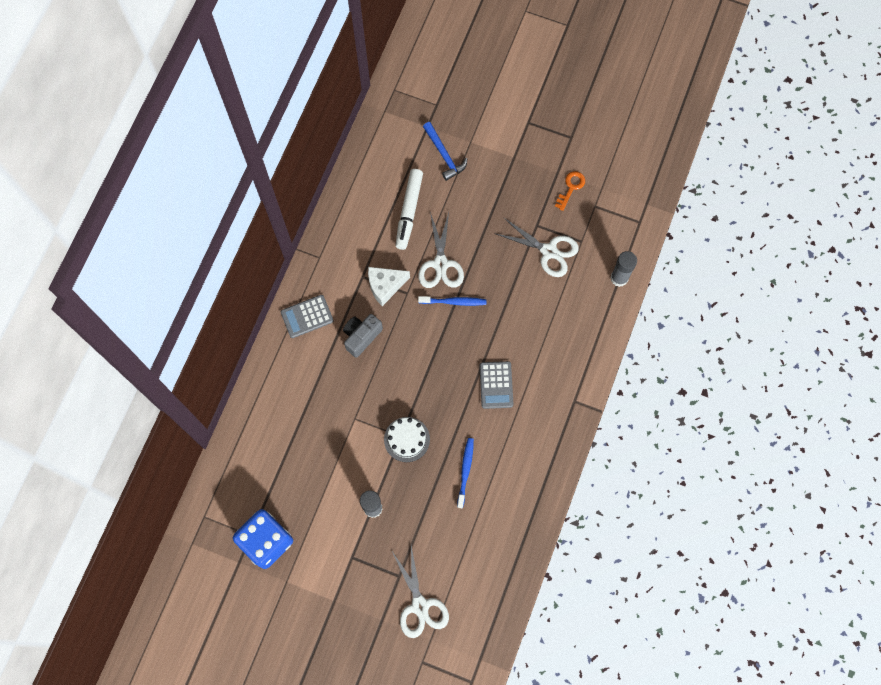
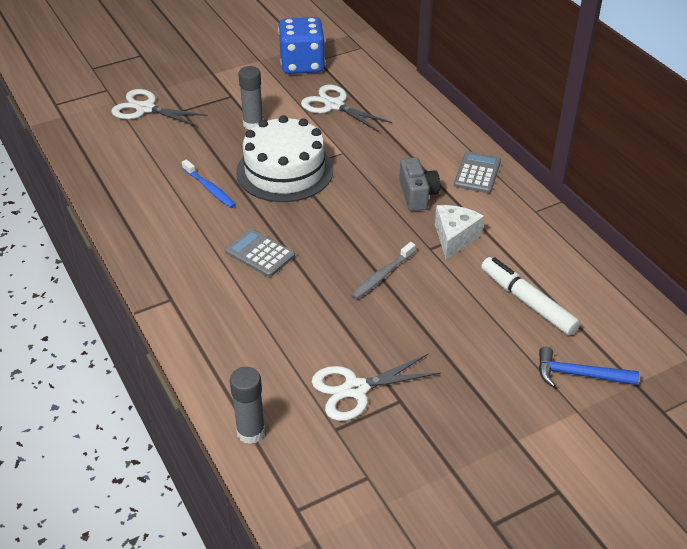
camera: 130 degrees right, 30 degrees down
(407, 439) = (285, 171): white cake -> white cake, size x1.81
(440, 264) = (436, 290): white scissors -> white scissors (334, 105)
(454, 302) = (382, 275): blue toothbrush -> grey toothbrush
(571, 188) = (417, 469): orange key -> none

